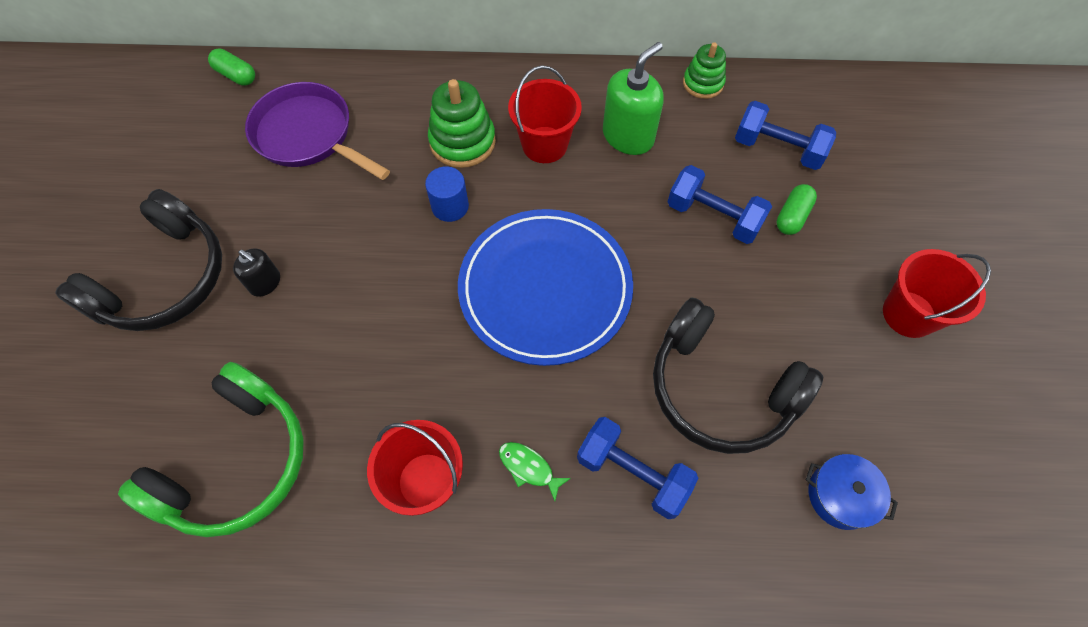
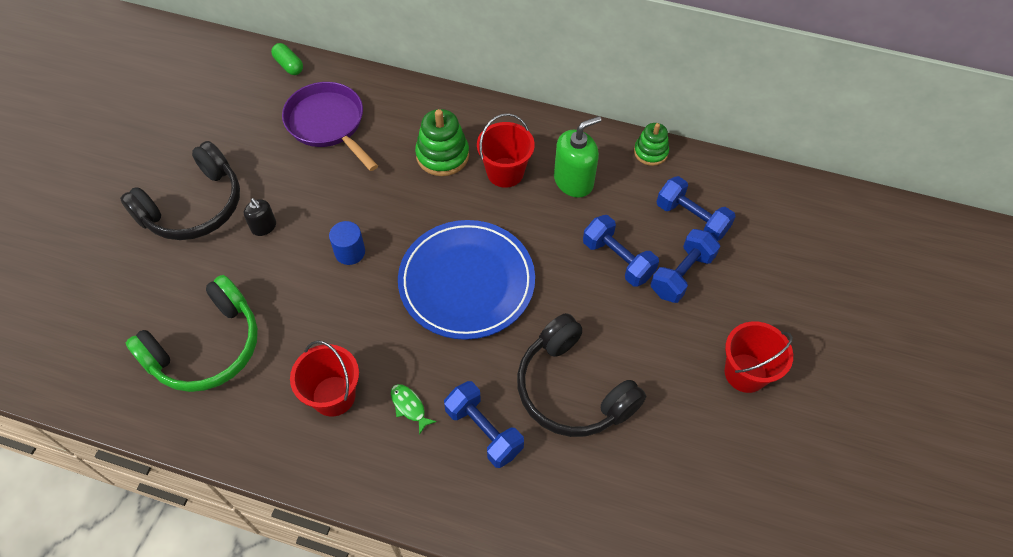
camera: 15 degrees right, 5 degrees down
(450, 206) = (416, 203): blue cylinder -> blue cylinder (350, 252)
(792, 216) = (681, 275): green capsule -> blue dumbbell
(840, 495) = (634, 489): blue pot -> none

